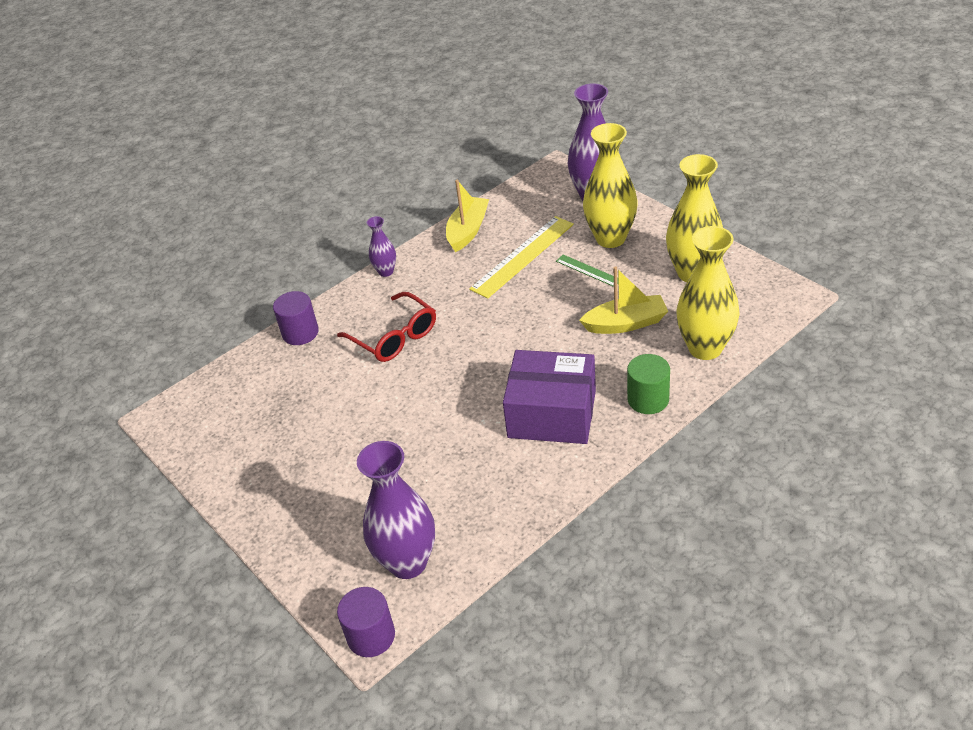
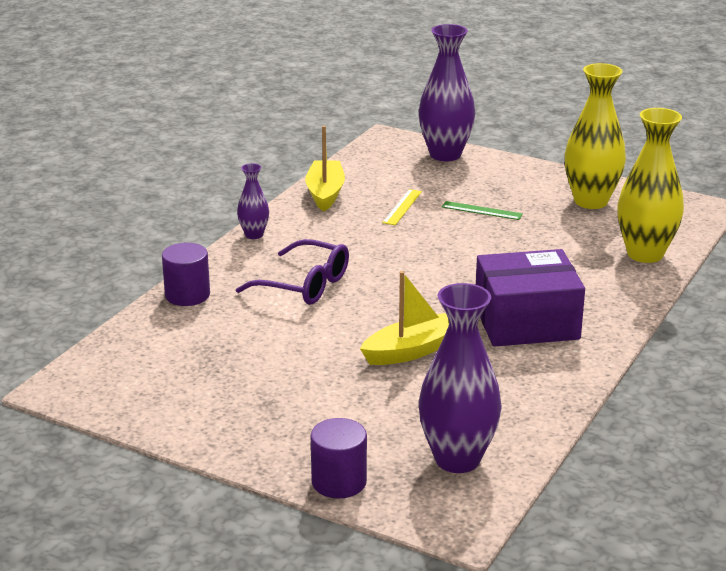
camera: 25 degrees left, 15 degrees down
(371, 636) = (461, 524): purple cylinder -> purple cylinder (339, 482)
(394, 337) = (304, 285): red glasses -> purple glasses
(522, 256) = (402, 207): yellow ruler -> yellow ruler, size x0.51
(610, 238) = (487, 184): yellow vase -> none
(626, 323) = (551, 245): yellow boat -> yellow boat (411, 351)
(648, 399) = (617, 298): green cylinder -> none

